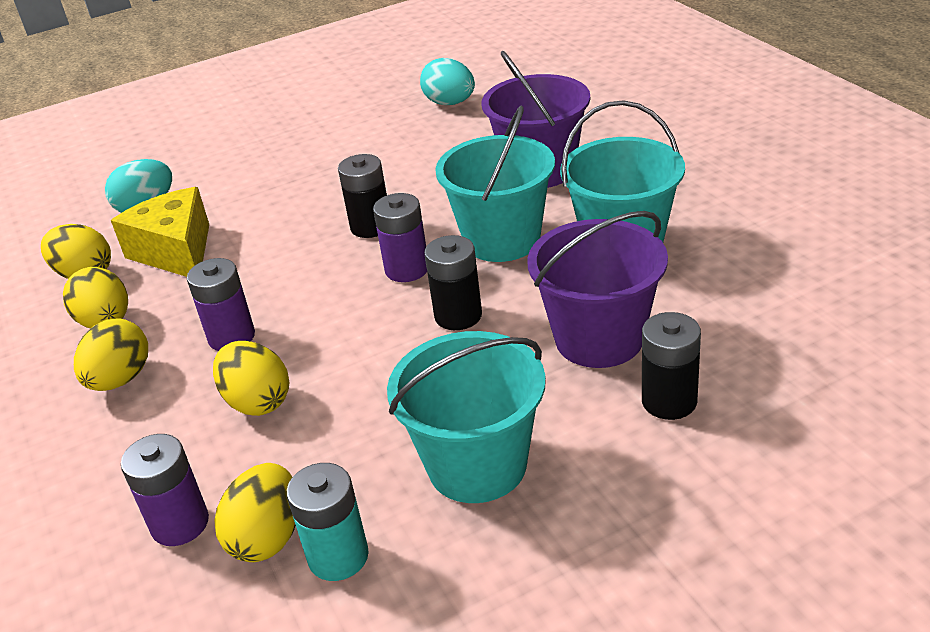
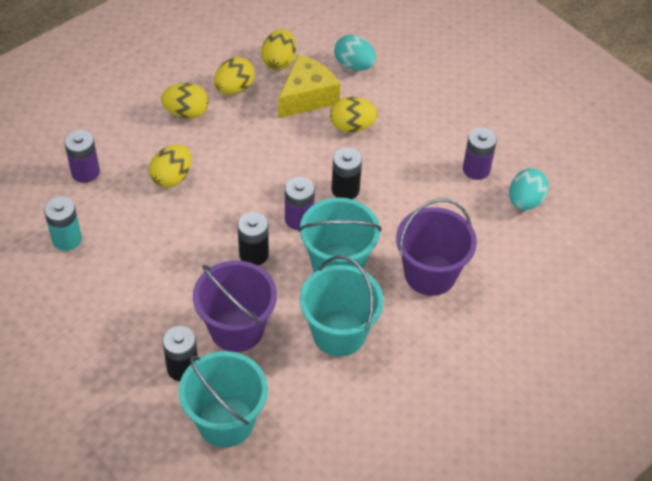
camera: 70 degrees right, 15 degrees up
(231, 337) = (226, 150): purple battery -> purple battery (476, 169)
(267, 537) = (78, 208): yellow egg -> yellow egg (352, 126)
(477, 465) = (128, 284): turquoise bucket -> turquoise bucket (226, 421)

